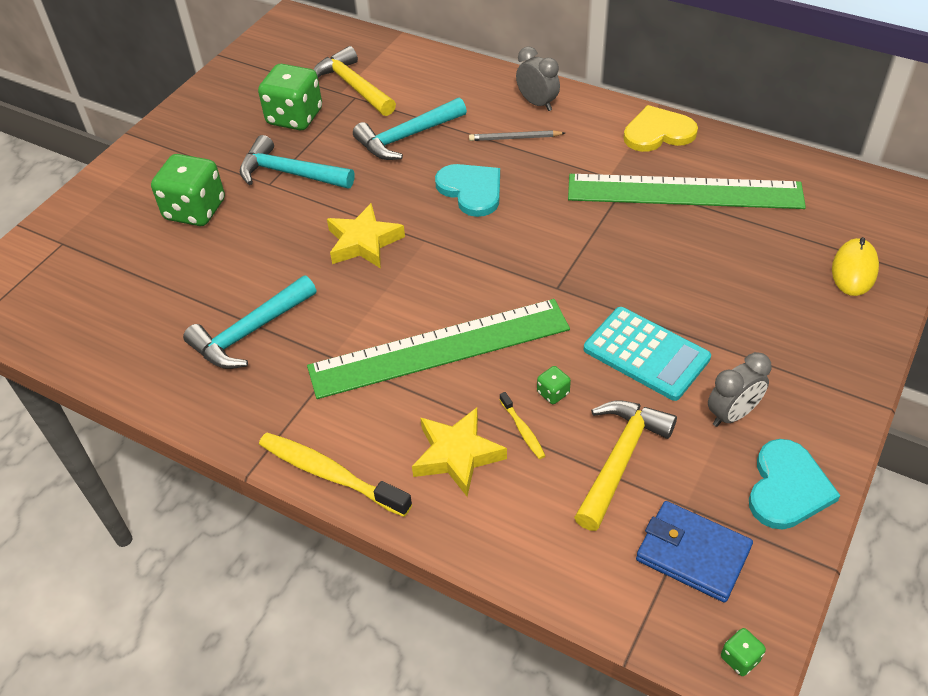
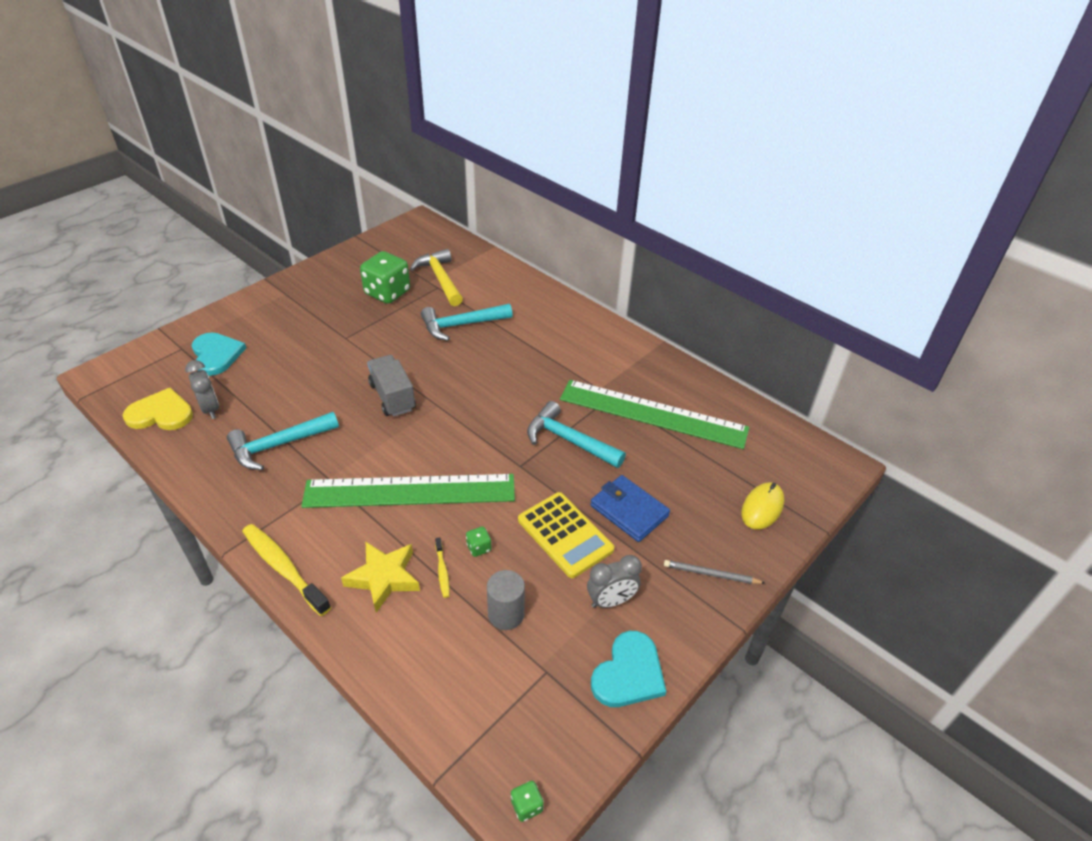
camera: 10 degrees right, 5 degrees down
(195, 210) = (284, 345): green dice -> none
(290, 173) = (364, 333): turquoise hammer -> turquoise hammer (569, 440)
(363, 242) = (392, 397): yellow star -> grey truck
(471, 190) = (490, 376): turquoise heart -> turquoise heart (216, 355)
(515, 138) = (541, 343): grey pencil -> grey pencil (711, 574)
(537, 103) = (570, 320): grey clock -> grey clock (210, 409)
(620, 459) = (506, 614): yellow hammer -> grey cylinder
(646, 354) = (565, 535): turquoise calculator -> yellow calculator
(658, 132) = (653, 363): yellow heart -> yellow heart (161, 413)
(693, 554) = (528, 707): blue wallet -> blue wallet (629, 511)

